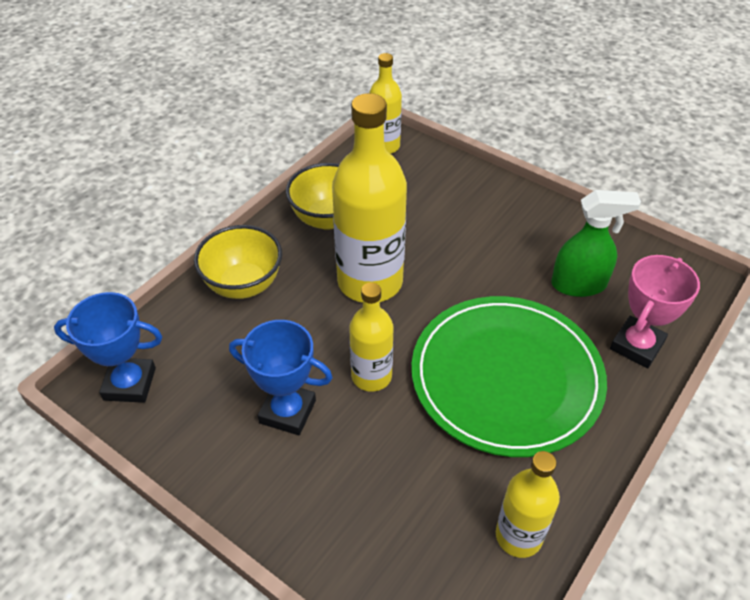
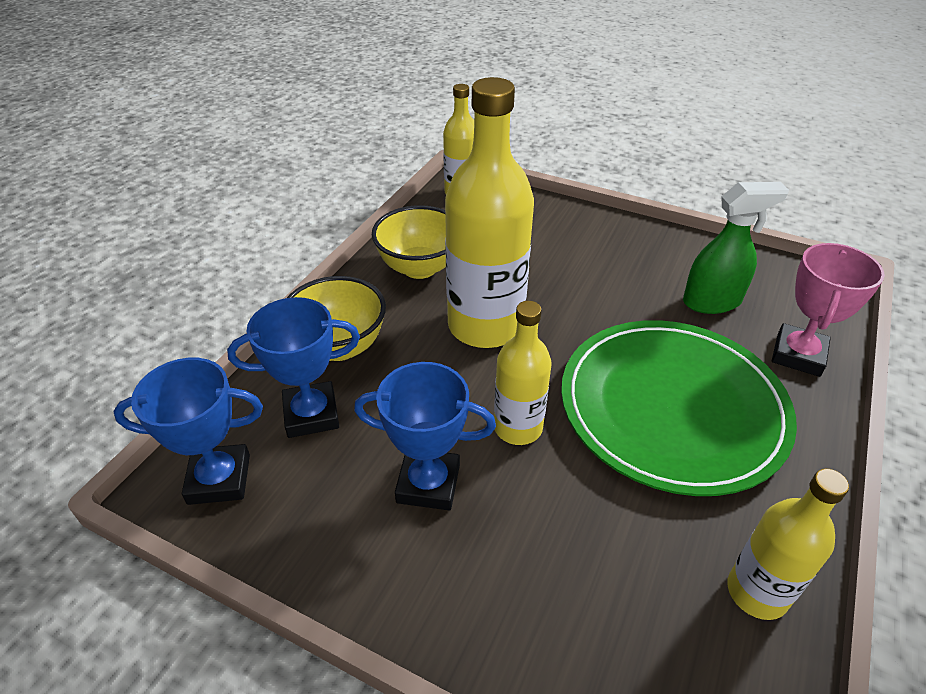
camera: 10 degrees left, 5 degrees down
(209, 341) = (311, 414): none -> blue trophy

